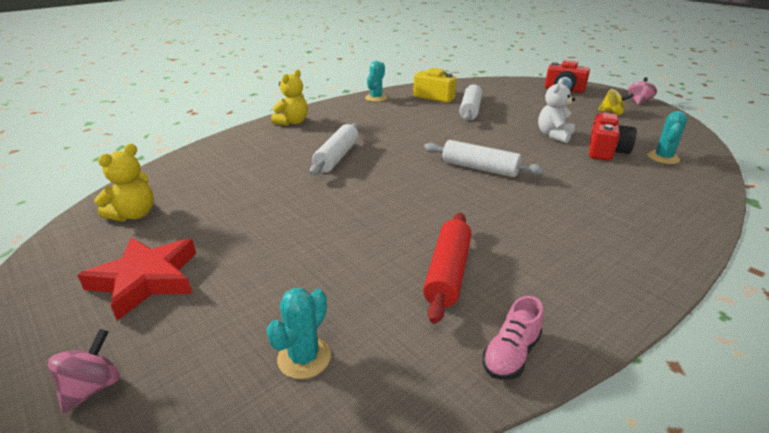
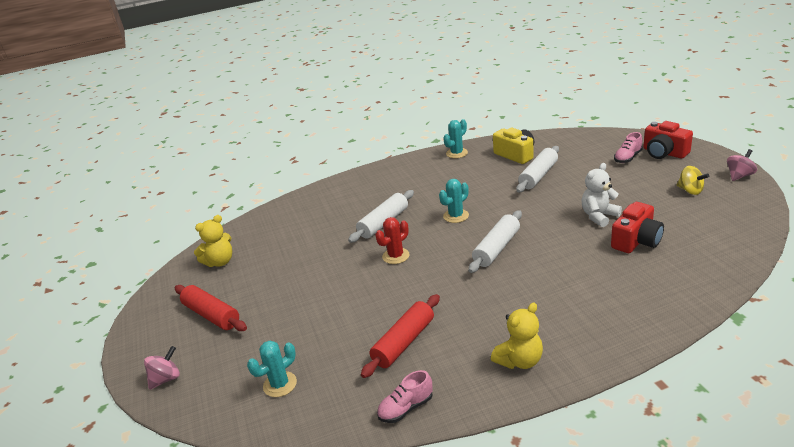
camera: 25 degrees right, 0 degrees up
(146, 280) = (212, 315): red star -> red rolling pin
(292, 122) = (367, 179): yellow teddy bear -> yellow teddy bear (519, 360)
(372, 185) = (396, 256): none -> red cactus
(479, 168) = (497, 248): white rolling pin -> white rolling pin turned 75 degrees clockwise
(537, 94) = (627, 158): none -> pink shoe
(663, 158) = (690, 255): turquoise cactus -> turquoise cactus (456, 216)

